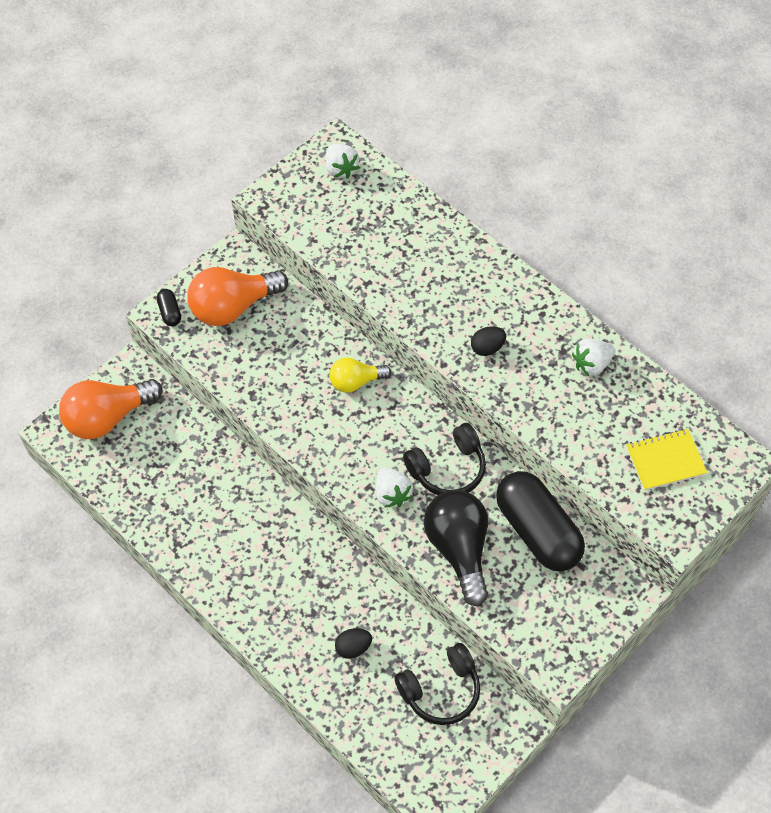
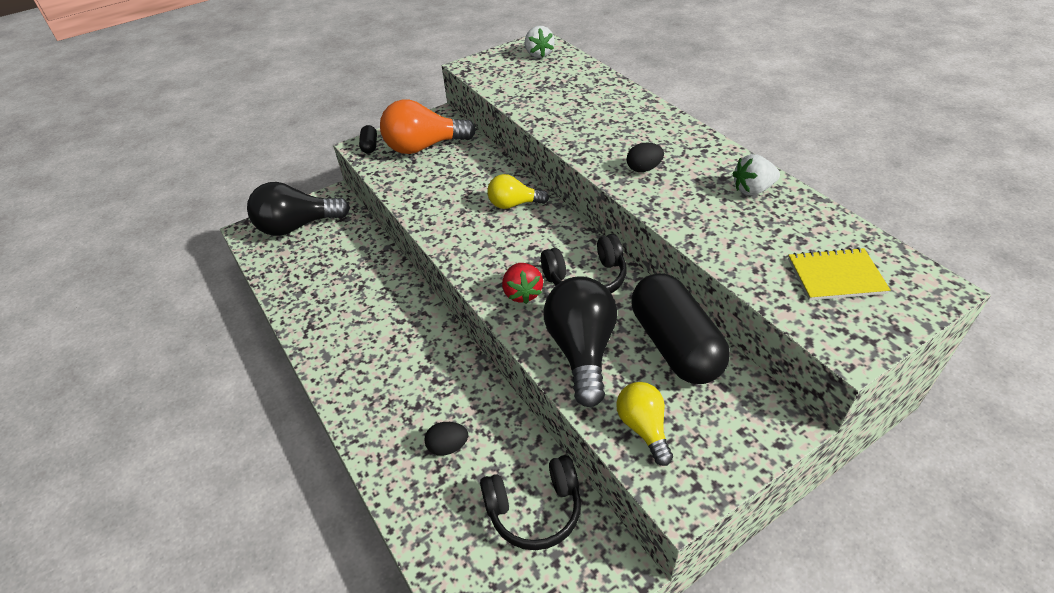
camera: 15 degrees right, 15 degrees down
(108, 417) = (297, 226): orange light bulb -> black light bulb
(392, 494) = (522, 293): white strawberry -> red strawberry
(522, 615) = (643, 428): none -> yellow light bulb

